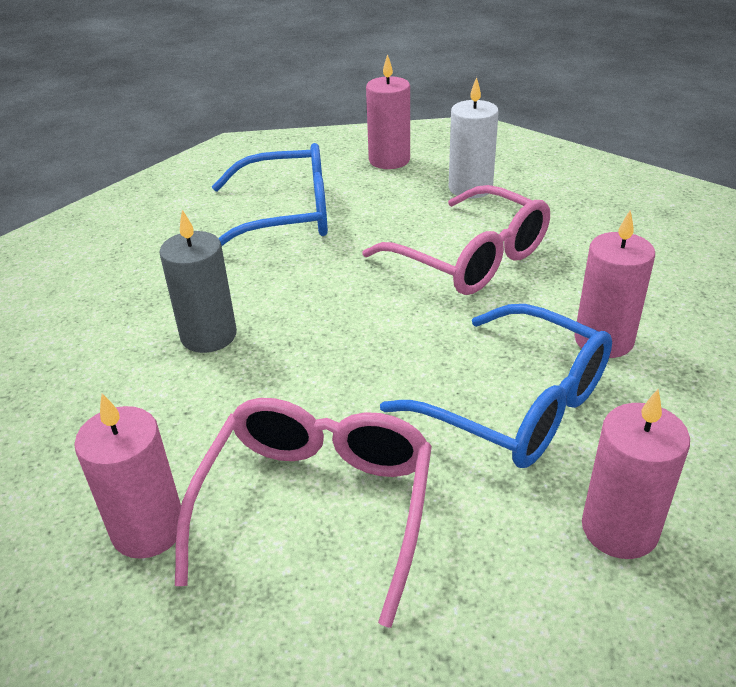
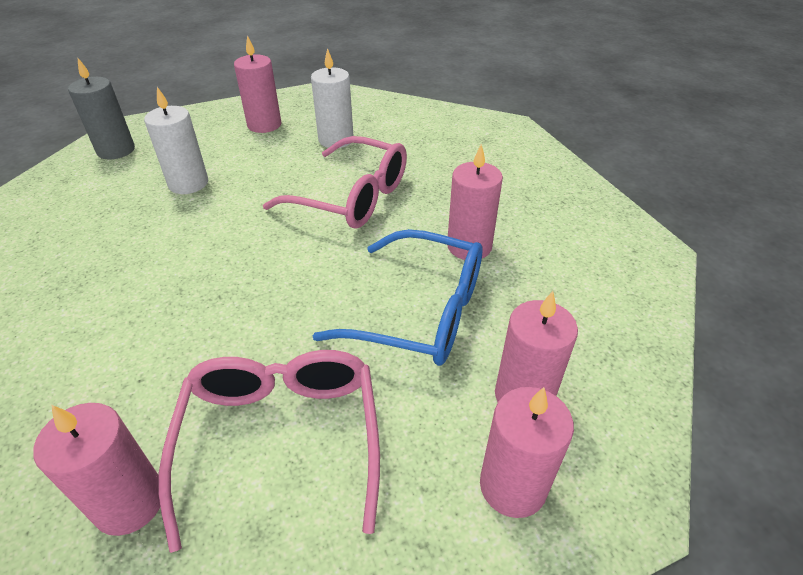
camera: 20 degrees left, 5 degrees up
(208, 335) = (143, 304): grey candle -> grey candle (116, 150)
(287, 215) = (188, 183): blue glasses -> white candle
(572, 625) = (512, 486): none -> pink candle

